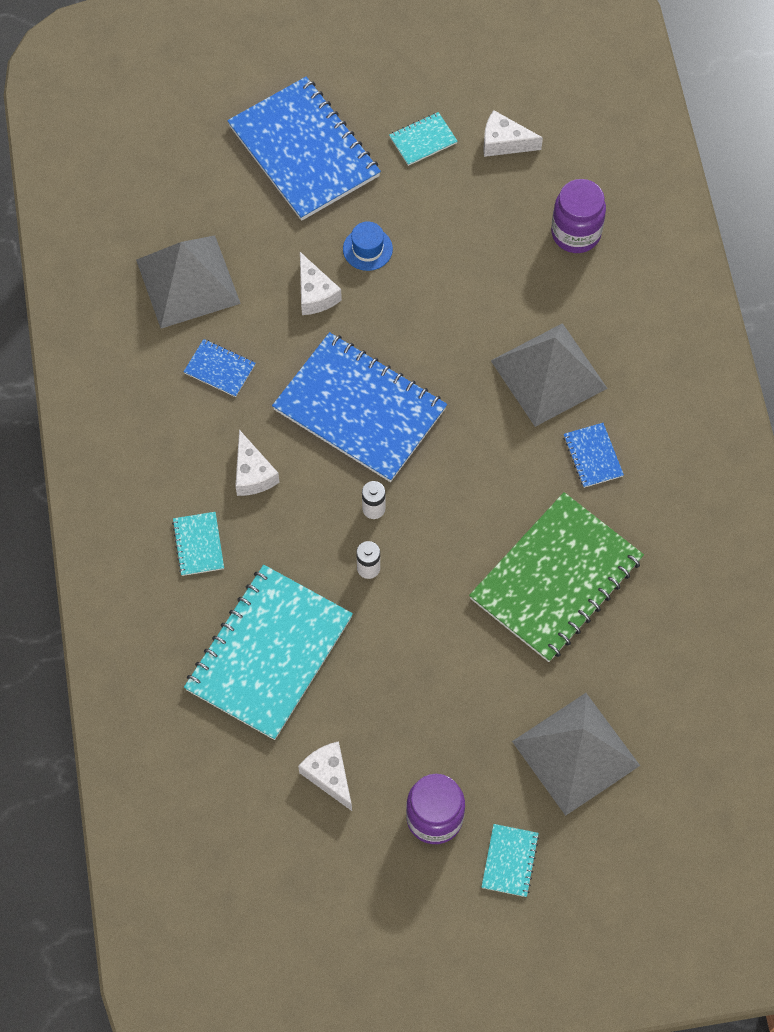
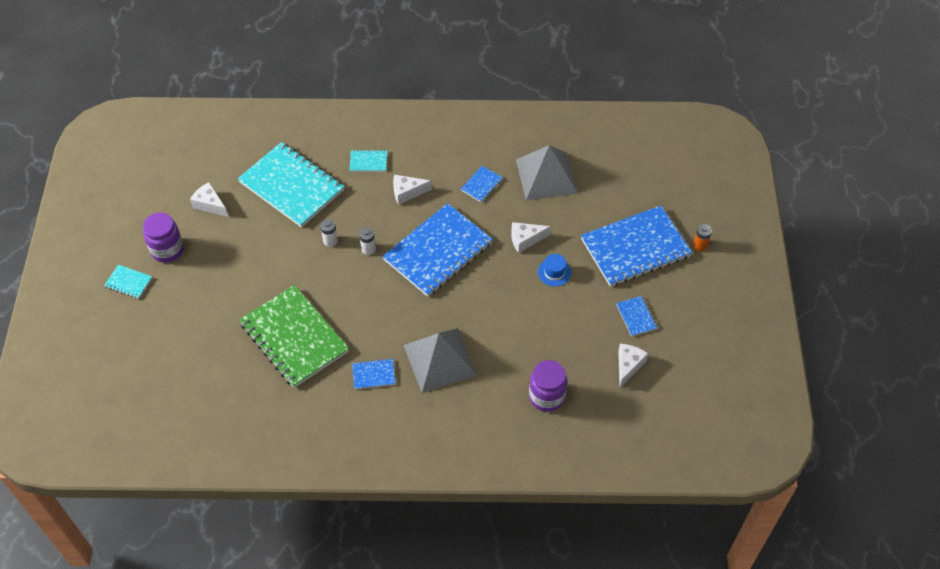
camera: 100 degrees right, 10 degrees down
(285, 72) = (700, 245): none -> orange battery
(329, 776) = (210, 204): white cheese -> white cheese turned 120 degrees counterclockwise
(423, 140) = (636, 317): turquoise notebook -> blue notebook
(575, 753) = (180, 327): grey pyramid -> none

